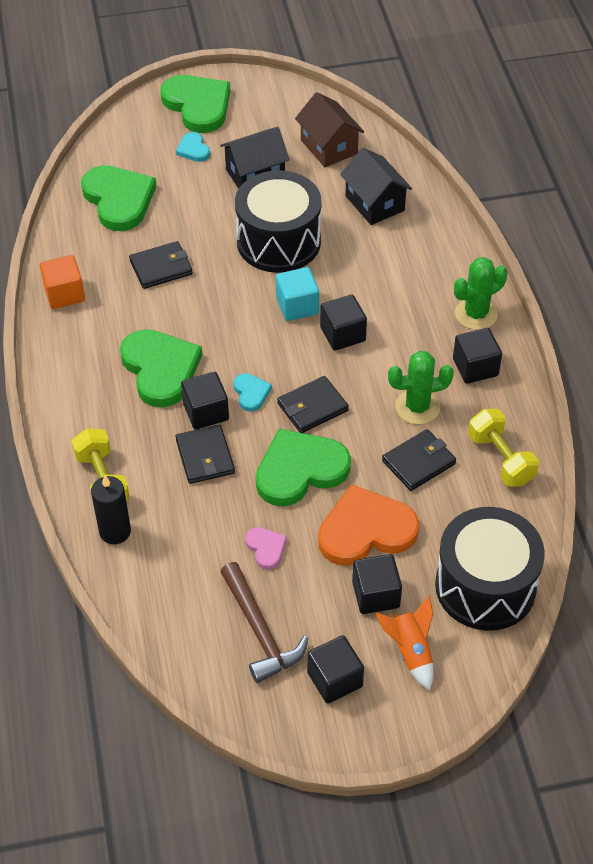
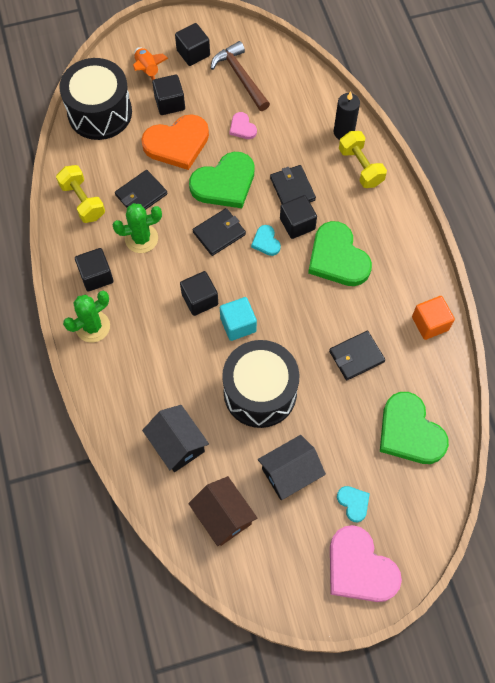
camera: 175 degrees right, 15 degrees up
(198, 105) = (360, 568): green heart -> pink heart

